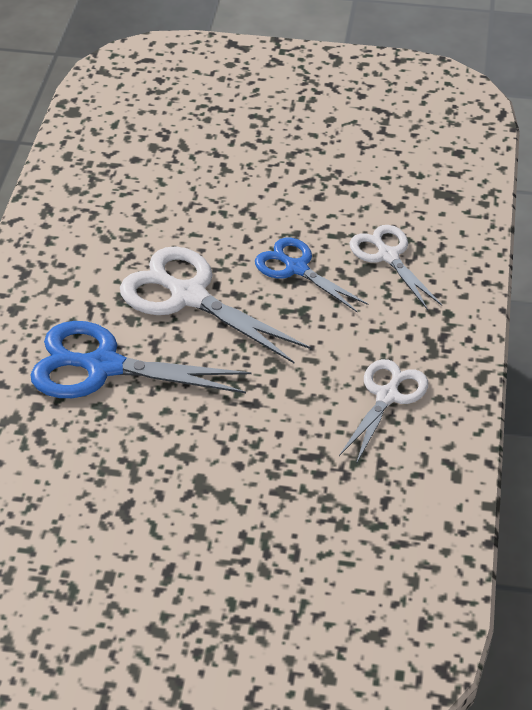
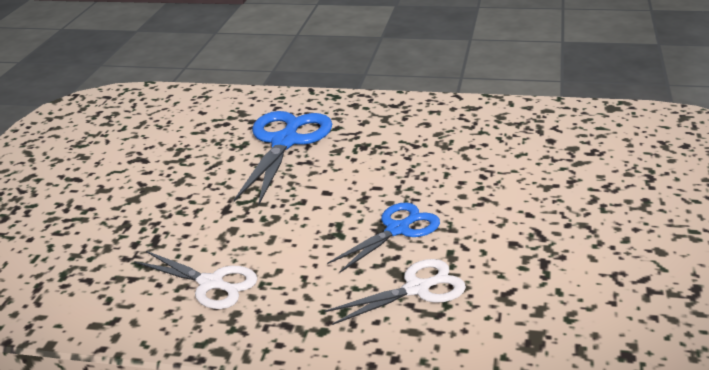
camera: 95 degrees right, 15 degrees down
(189, 296) = (362, 174): white scissors -> none

